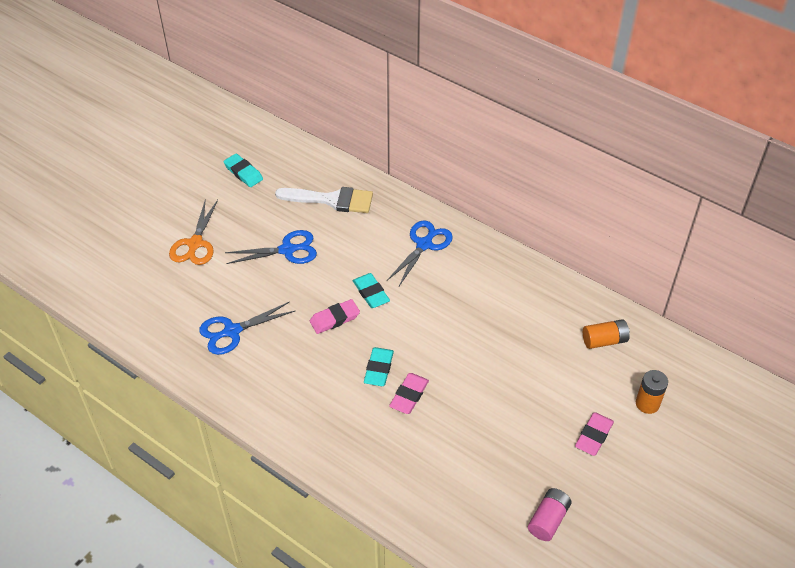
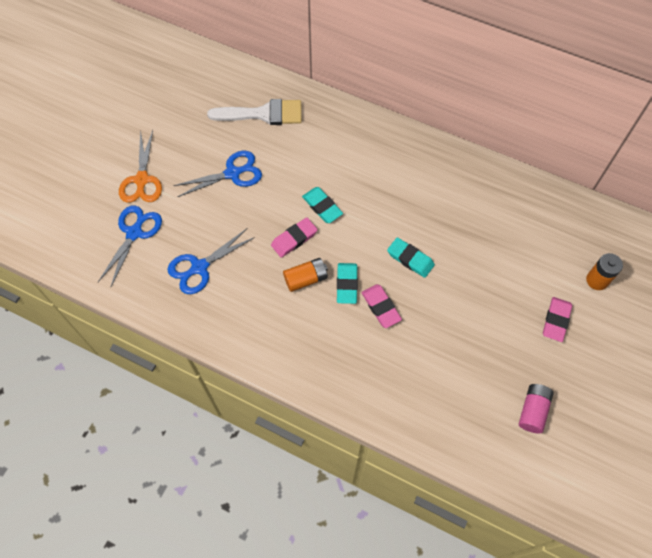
camera: 10 degrees left, 15 degrees up
(243, 173) = (171, 97): turquoise eraser -> turquoise eraser (410, 259)
(409, 395) = (381, 307): pink eraser -> pink eraser turned 45 degrees counterclockwise
(424, 245) = (361, 148): blue scissors -> blue scissors (134, 233)
(604, 340) = (546, 222): orange battery -> orange battery (306, 279)

